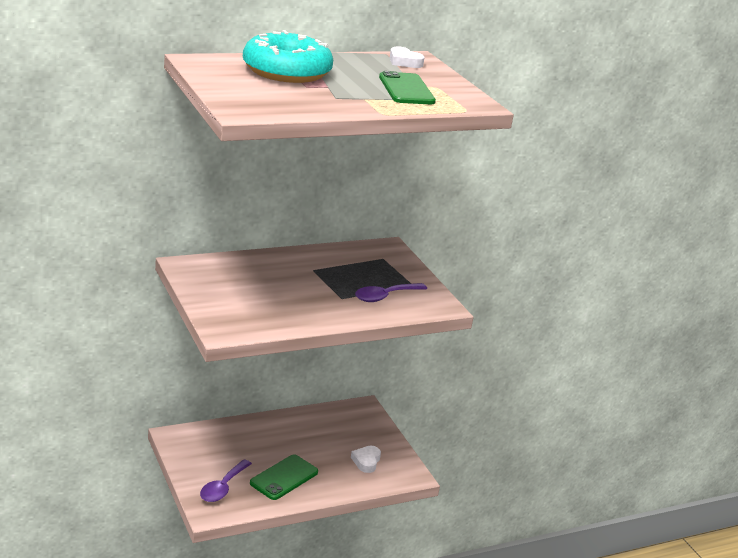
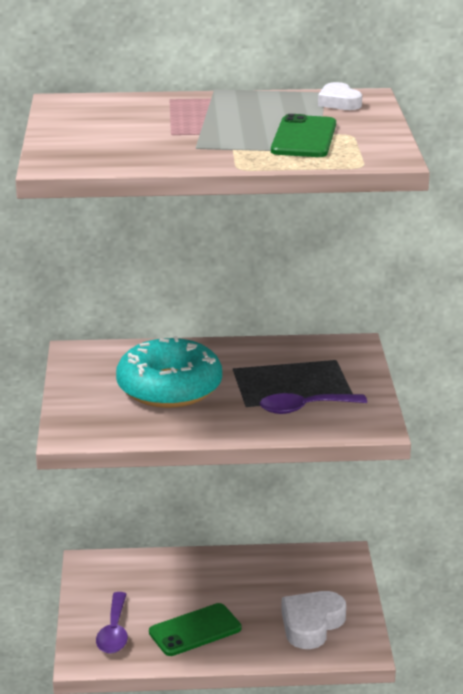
camera: 25 degrees right, 0 degrees up
(223, 487) = (114, 632): purple spoon -> purple spoon turned 45 degrees counterclockwise
(286, 71) = (164, 115): turquoise donut -> turquoise donut (169, 387)
(366, 461) = (311, 624): white heart -> white heart, size x1.67

